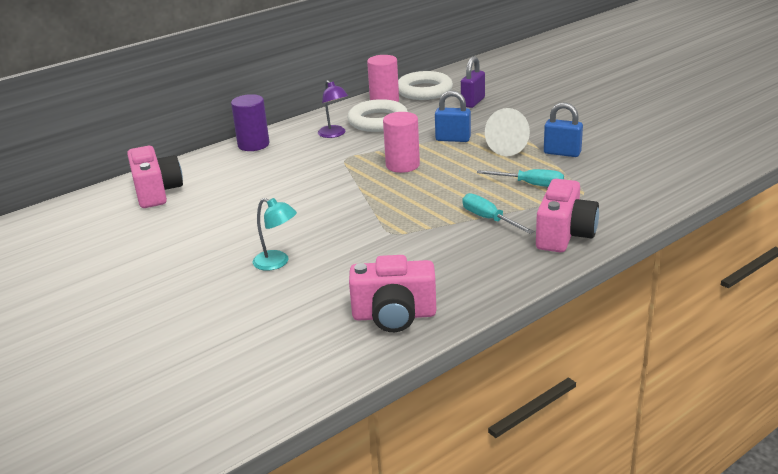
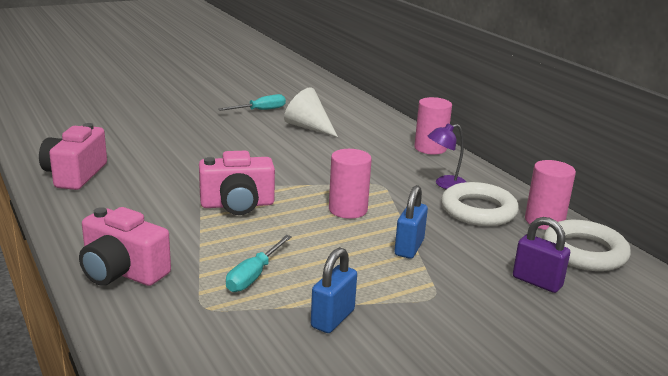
camera: 95 degrees right, 5 degrees down
(157, 192) = (346, 113): pink camera -> pink camera (237, 205)
(253, 144) = (430, 148): purple cylinder -> pink cylinder
(277, 263) = (195, 144): turquoise lamp -> none
(489, 219) = (192, 236): turquoise screwdriver -> turquoise screwdriver (260, 110)
(511, 146) = (370, 284): white cone -> white cone (309, 127)

